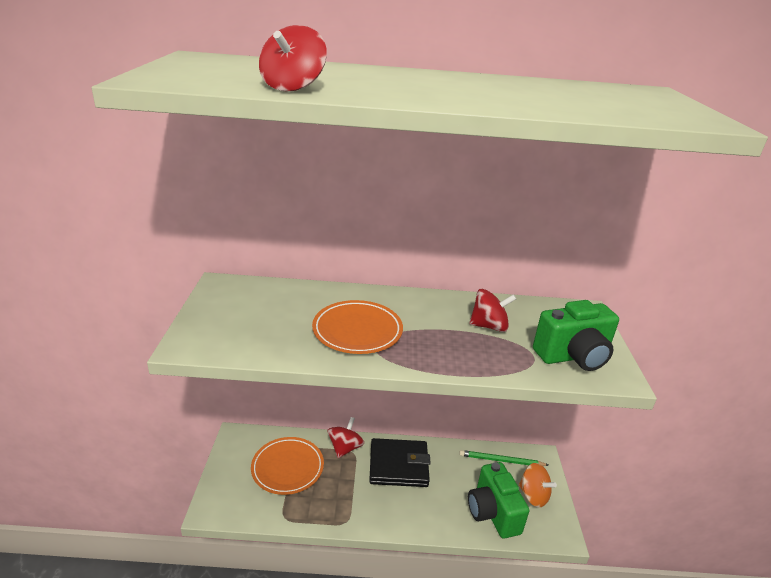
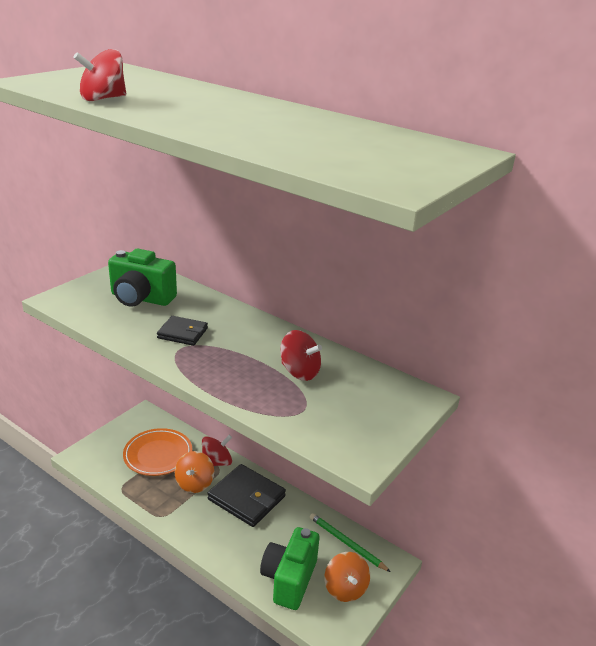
camera: 35 degrees right, 0 degrees up
(345, 476) = (194, 483): none -> orange spinning top
(357, 331) = (182, 333): orange plate -> black wallet
(573, 356) = (341, 426): green camera -> green camera (141, 299)

